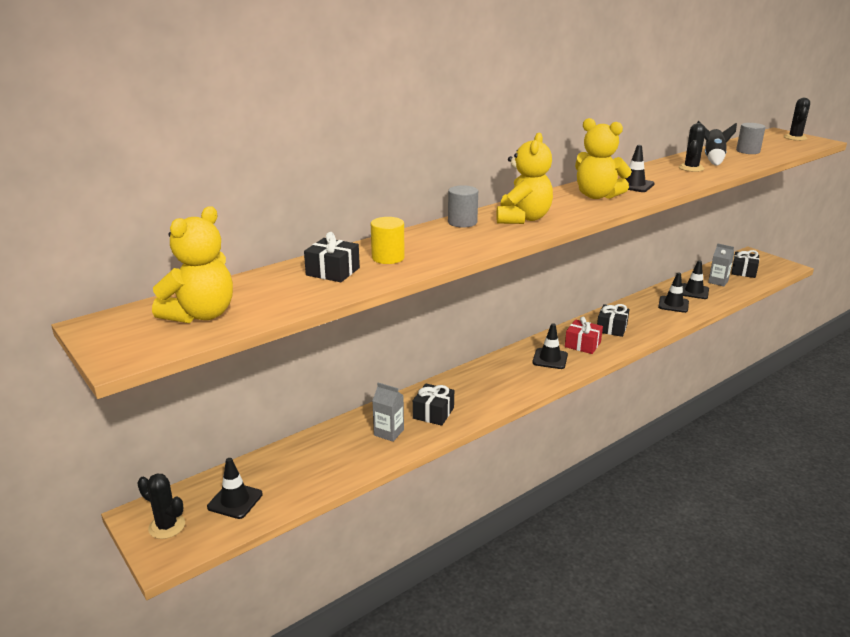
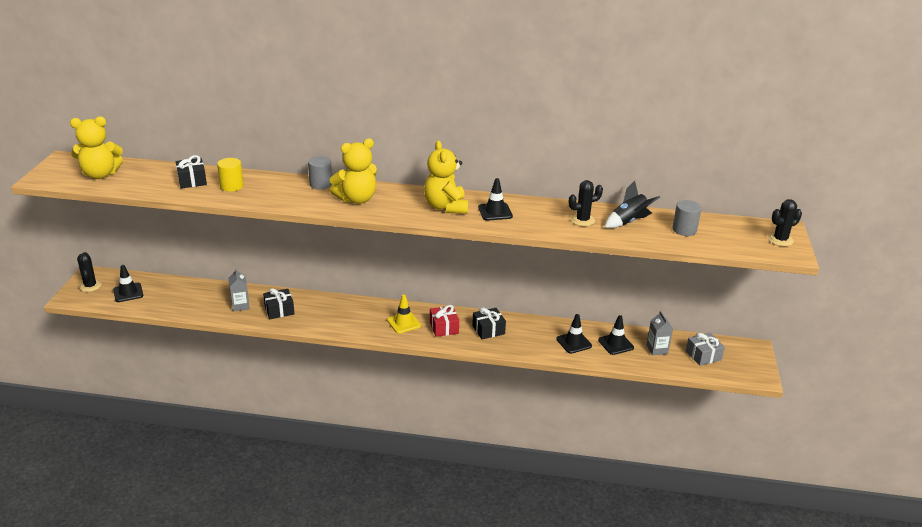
camera: 45 degrees right, 5 degrees up
(550, 359) = (404, 323): black traffic cone -> yellow traffic cone
(743, 271) = (703, 355): black gift -> grey gift

